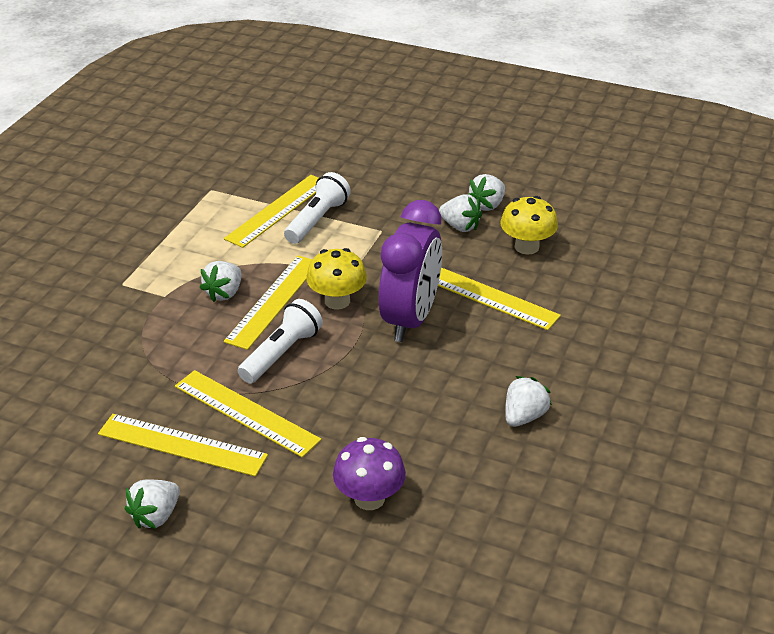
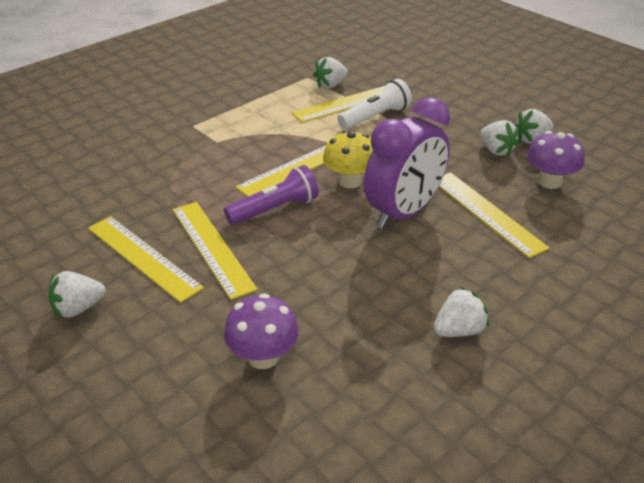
camera: 25 degrees right, 0 degrees up
(224, 293) = (263, 151): white strawberry -> white strawberry (330, 85)
(281, 354) = (274, 209): white flashlight -> purple flashlight
(526, 247) = (549, 181): yellow mushroom -> purple mushroom

